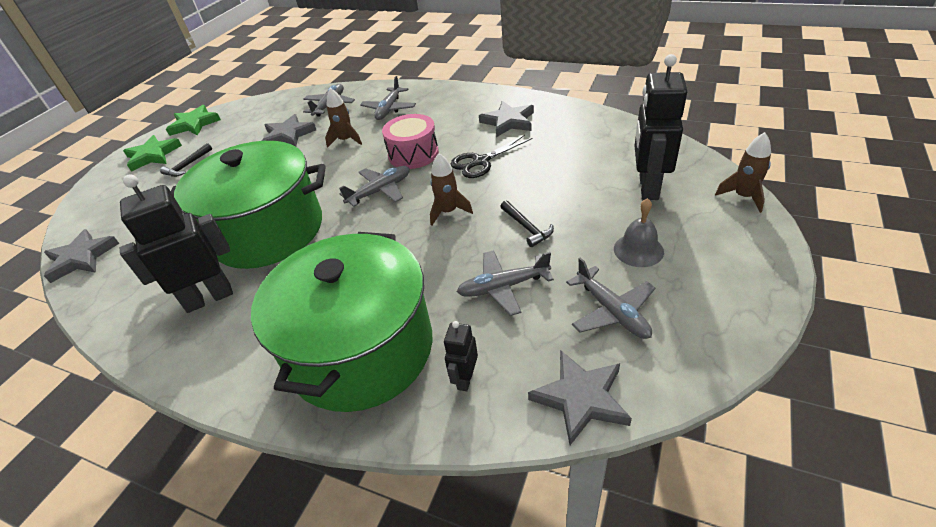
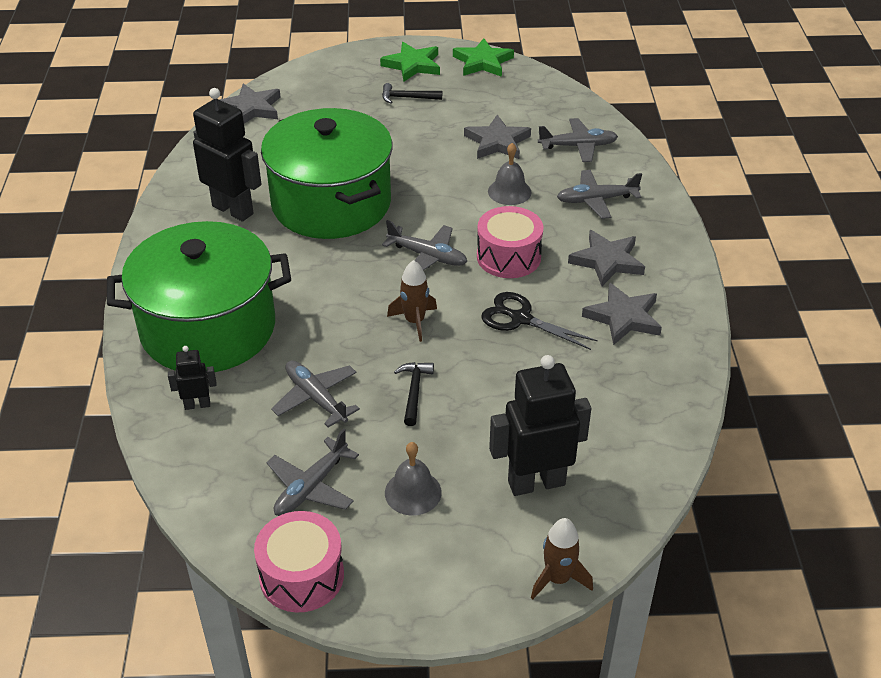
camera: 60 degrees right, 0 degrees up
(346, 140) = (509, 191): brown rocket -> grey bell
(527, 227) = (414, 391): black hammer -> black hammer turned 150 degrees clockwise
(581, 398) = (199, 485): grey star -> grey star (607, 261)
(720, 339) = (302, 576): none -> pink drum

